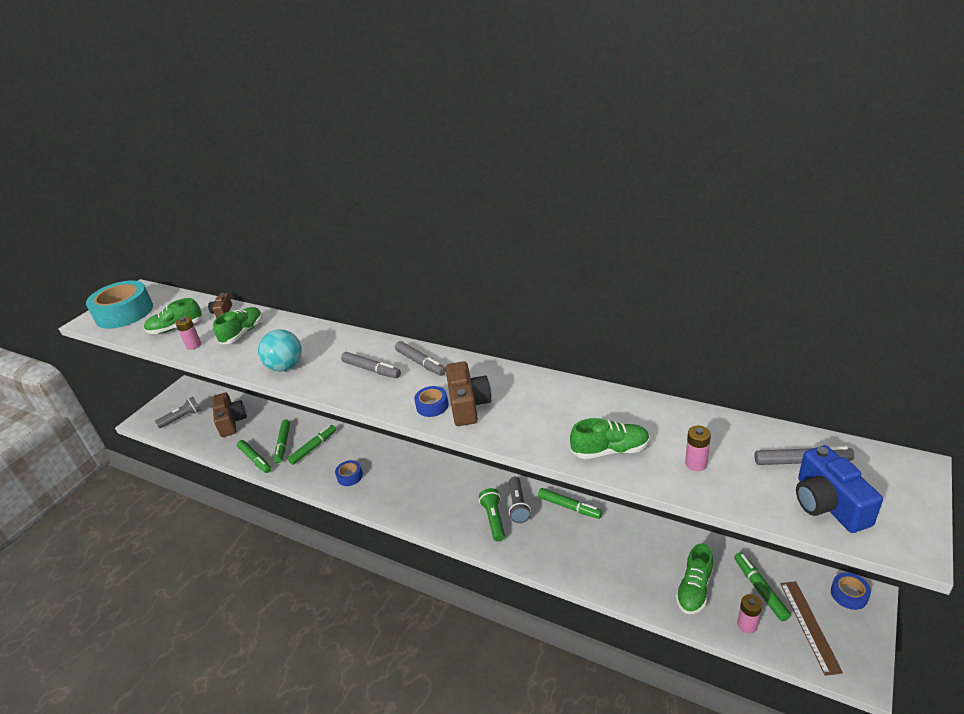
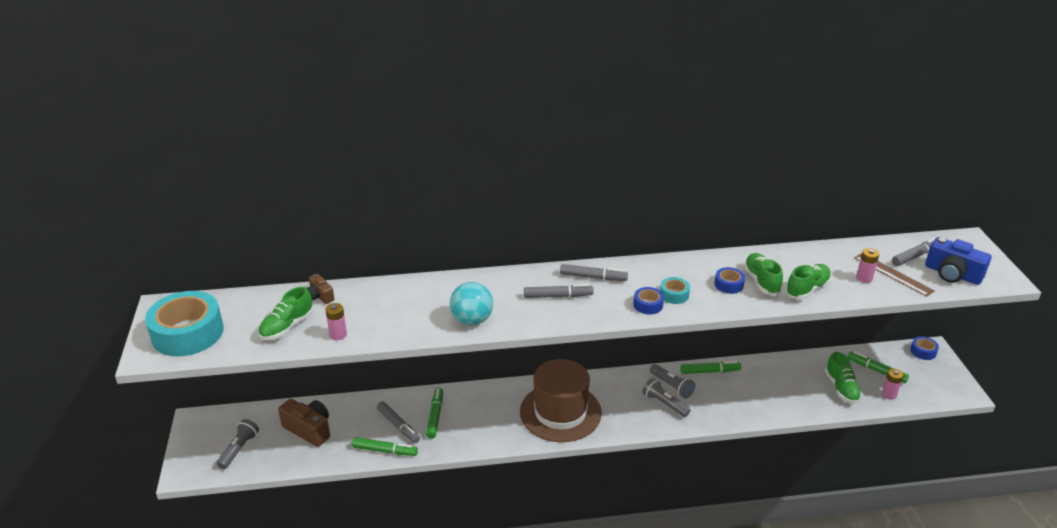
camera: 40 degrees left, 0 degrees up
(243, 333) = (377, 307): green shoe -> green shoe (761, 281)
(283, 444) = (398, 426): green marker -> grey marker
(350, 476) = (503, 424): blue tape -> blue tape (728, 284)
(401, 486) = (560, 412): none -> brown hat
(468, 405) = (674, 294): brown camera -> turquoise tape
(494, 519) = (664, 404): green flashlight -> grey flashlight
(809, 626) = (920, 379): brown ruler -> brown ruler (893, 274)

